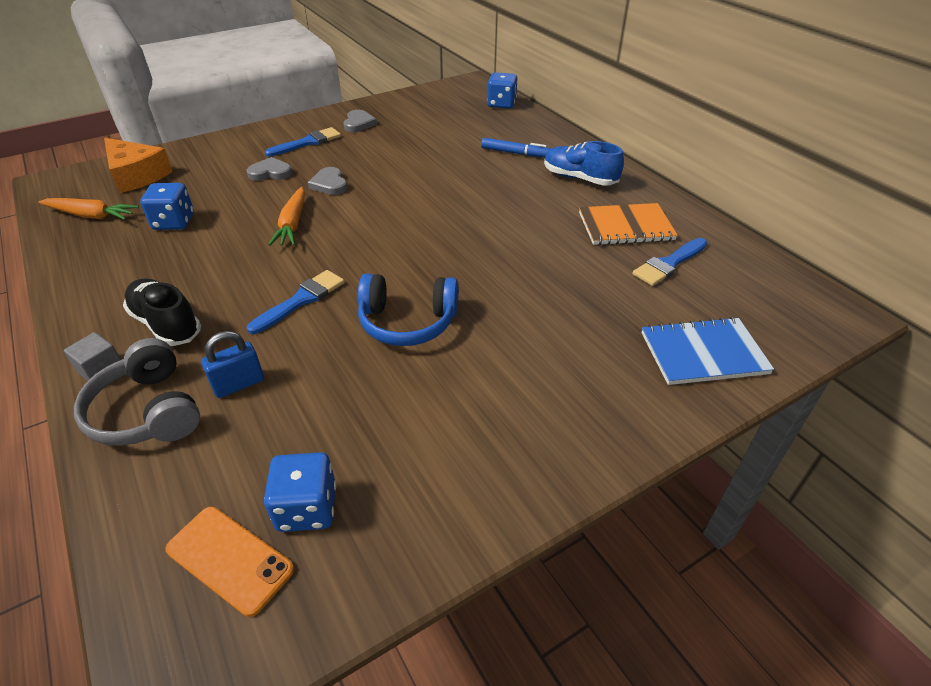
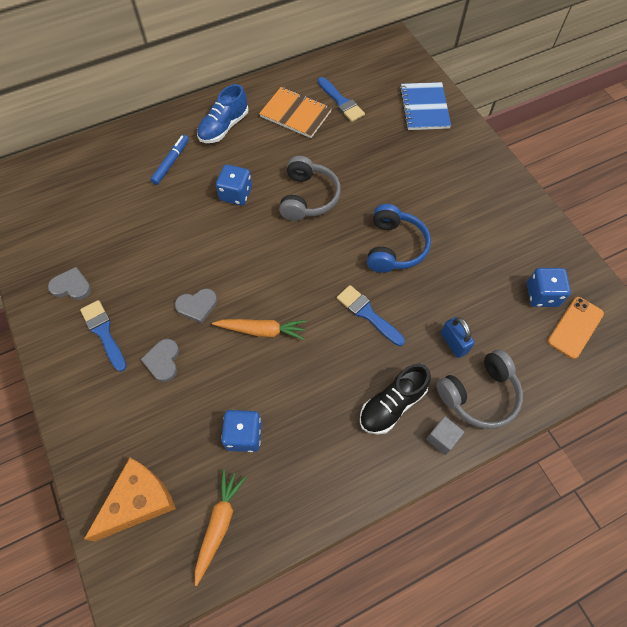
camera: 85 degrees left, 20 degrees up
(484, 244) = (308, 197): none -> grey headphones
(501, 104) = (65, 161): blue dice -> blue dice (236, 194)
(625, 226) = (295, 114): orange notebook -> orange notebook turned 60 degrees counterclockwise

